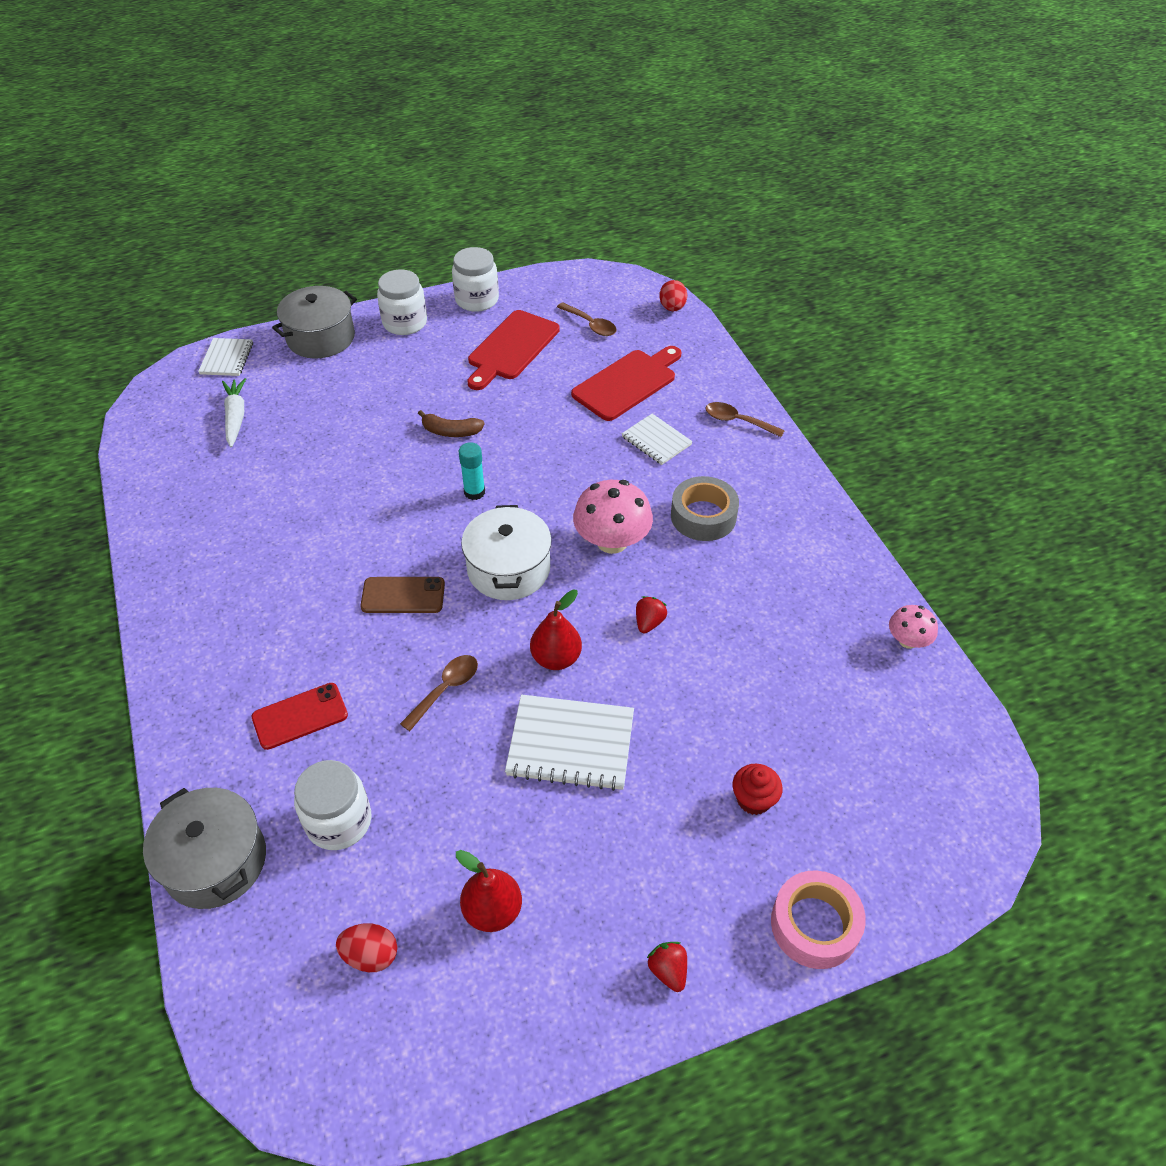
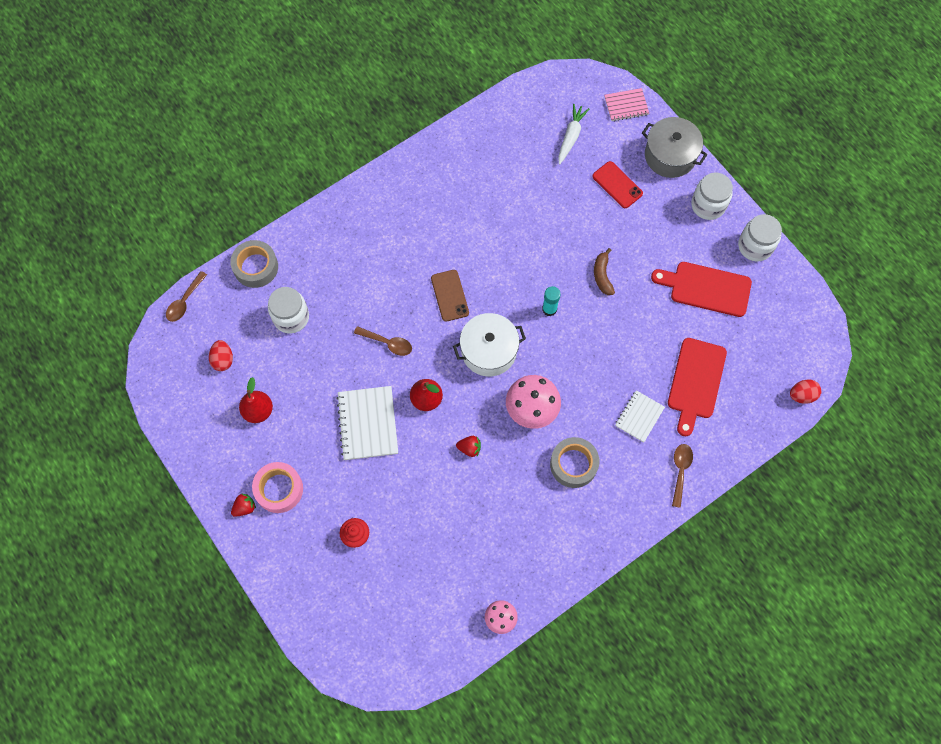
camera: 75 degrees right, 20 degrees up
(215, 861) = (256, 267): grey pot -> grey tape
(227, 358) = (626, 106): white notebook -> pink notebook
(235, 417) = (571, 137): white carrot -> white carrot turned 45 degrees counterclockwise
(300, 716) = (350, 272): red phone -> red phone (617, 185)
(590, 325) = (756, 338): brown spoon -> brown spoon (185, 301)
(627, 383) = (695, 382): red cutting board -> red cutting board turned 75 degrees clockwise
(814, 925) = (286, 581): pink tape -> pink tape (279, 489)

